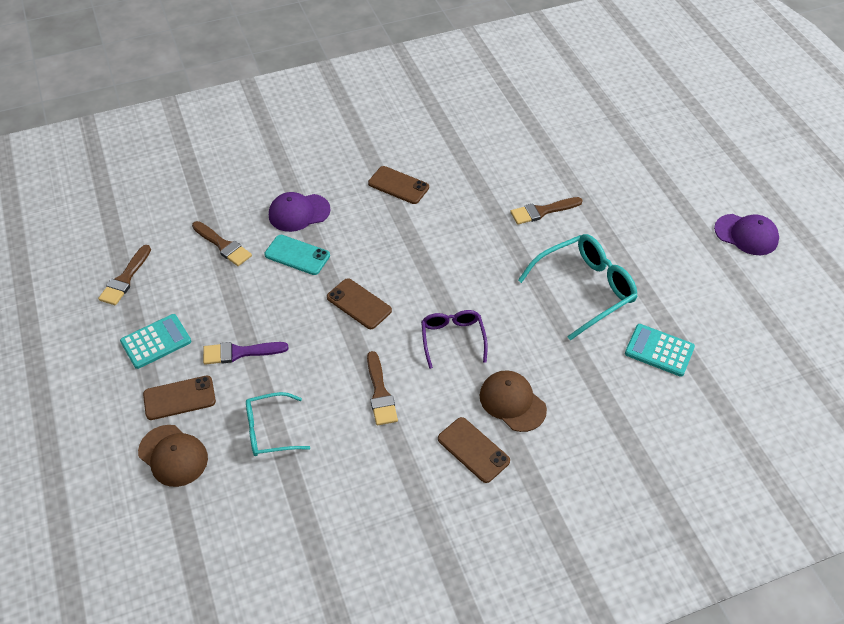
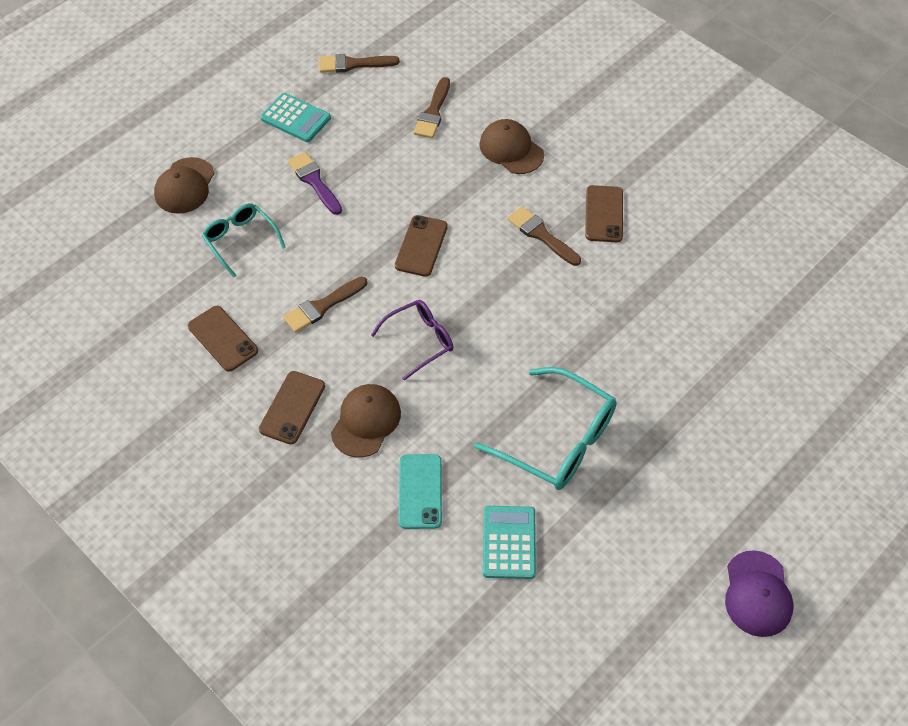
camera: 65 degrees right, 5 degrees up
(179, 398) = (244, 162): brown phone -> brown phone (223, 338)
(297, 255) = (455, 172): turquoise phone -> turquoise phone (420, 491)
(299, 213) = (511, 149): purple cap -> brown cap
(542, 211) = (653, 360): brown brush -> brown brush (541, 235)

